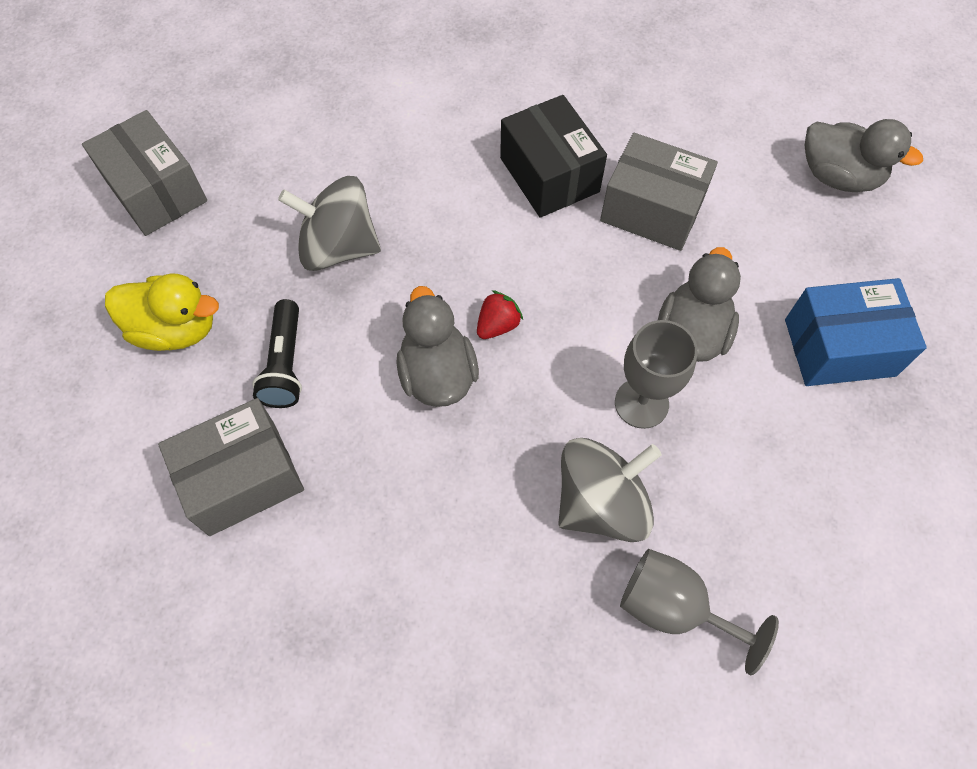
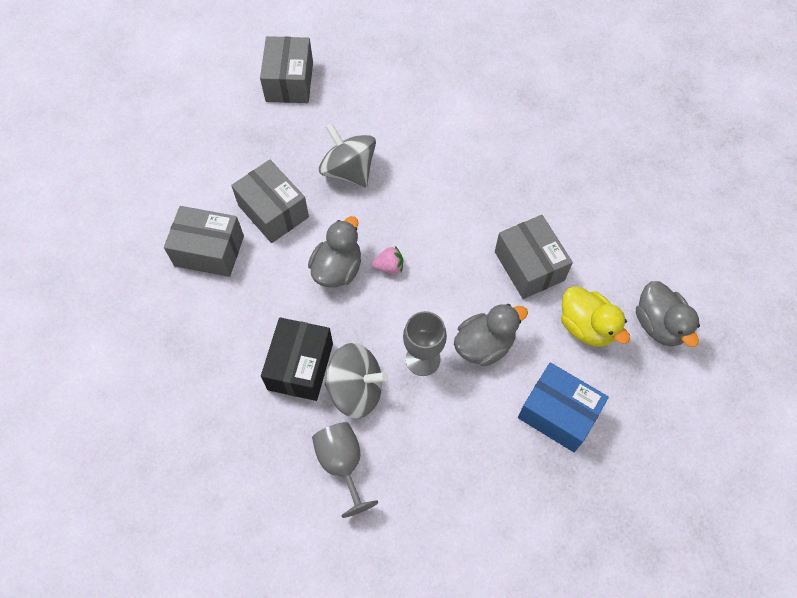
camera: 40 degrees right, 0 degrees up
(176, 329) = (240, 158): yellow duck -> yellow duck (586, 326)
(285, 364) = (273, 211): black flashlight -> grey box
(498, 325) = (389, 266): red strawberry -> pink strawberry
(549, 175) = (491, 207): black box -> black box (300, 366)

